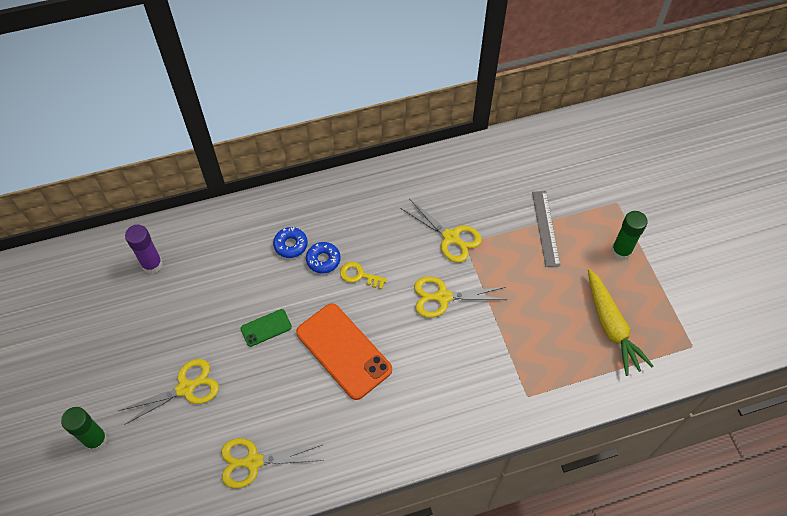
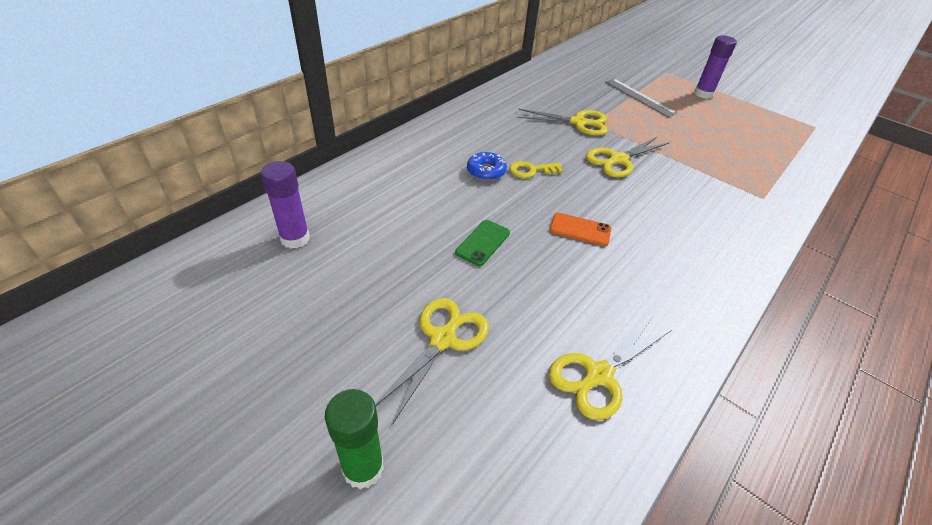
camera: 35 degrees left, 15 degrees down
(291, 245) = (442, 171): blue donut -> none
(344, 351) = (580, 229): orange phone -> orange phone, size x0.49
(611, 326) = (755, 134): yellow carrot -> none
(621, 251) = (703, 94): green glue stick -> purple glue stick

